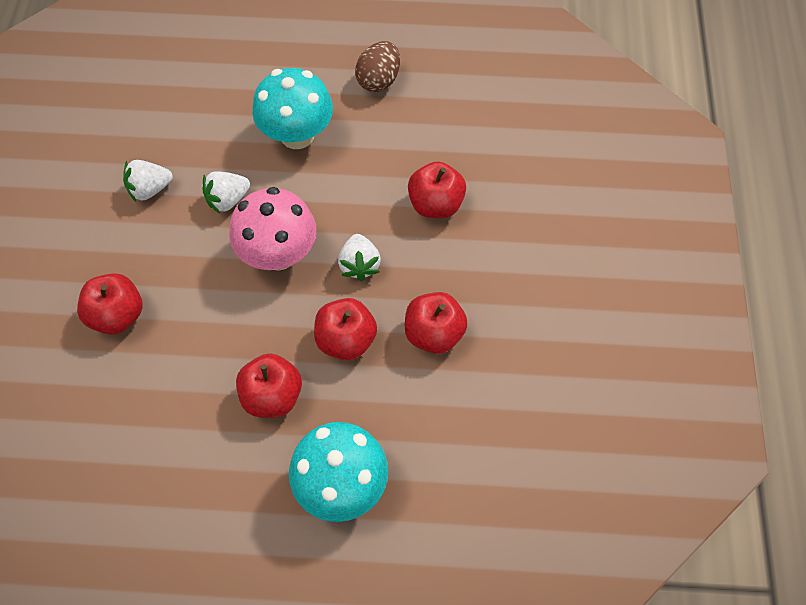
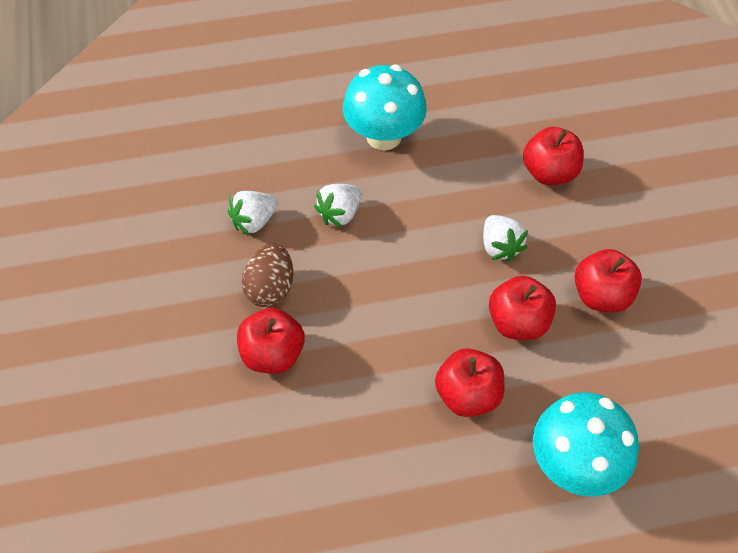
camera: 15 degrees left, 5 degrees down
(278, 254) = (414, 255): pink mushroom -> none
(378, 80) = (442, 67): brown egg -> brown egg (270, 288)

